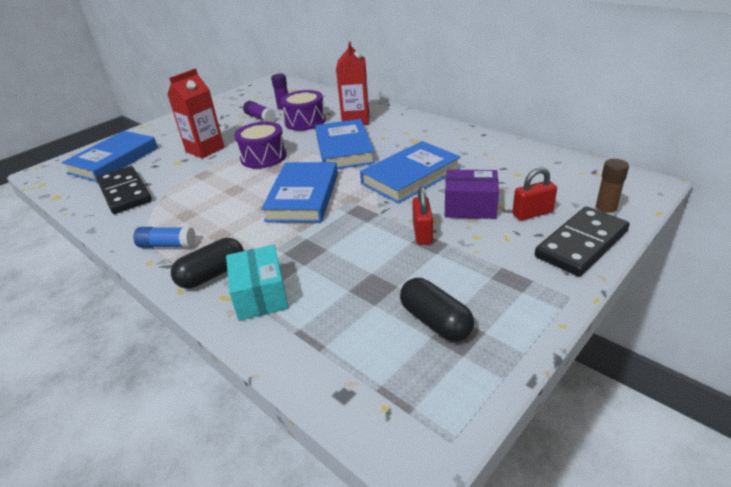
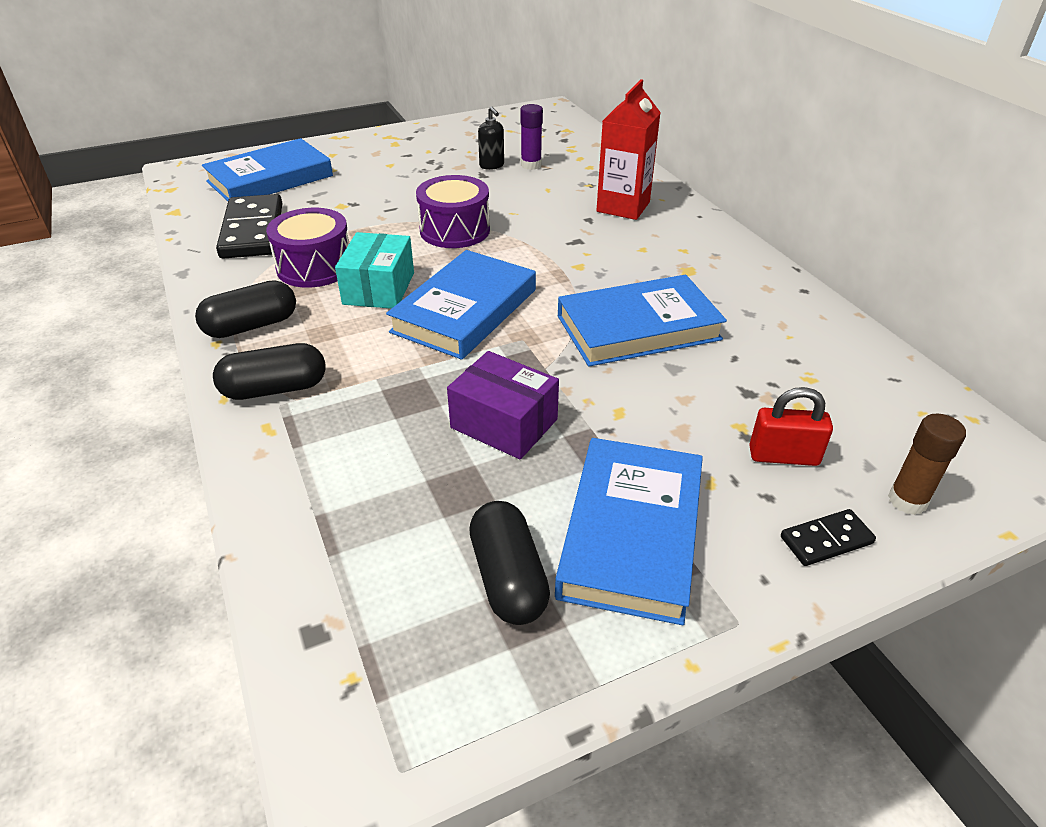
camera: 20 degrees right, 5 degrees up
(167, 245) = (251, 326): blue glue stick -> black capsule
(205, 149) = (388, 195): red carton -> none
(260, 118) = (492, 166): purple glue stick -> black soap dispenser
(260, 295) = (311, 442): turquoise box -> turquoise box (379, 288)
(305, 121) = (549, 189): purple drum -> purple drum (315, 267)
(344, 149) = (572, 251): blue book -> blue book (631, 533)
(422, 233) = (589, 429): red padlock -> none
(470, 207) = (692, 410): purple box -> purple box (504, 423)
(581, 244) = (826, 540): black domino -> black domino, size x0.49

